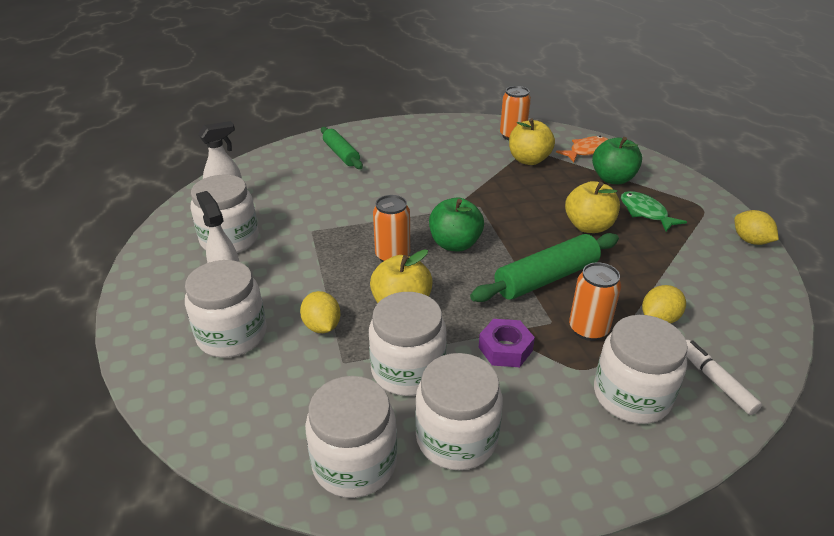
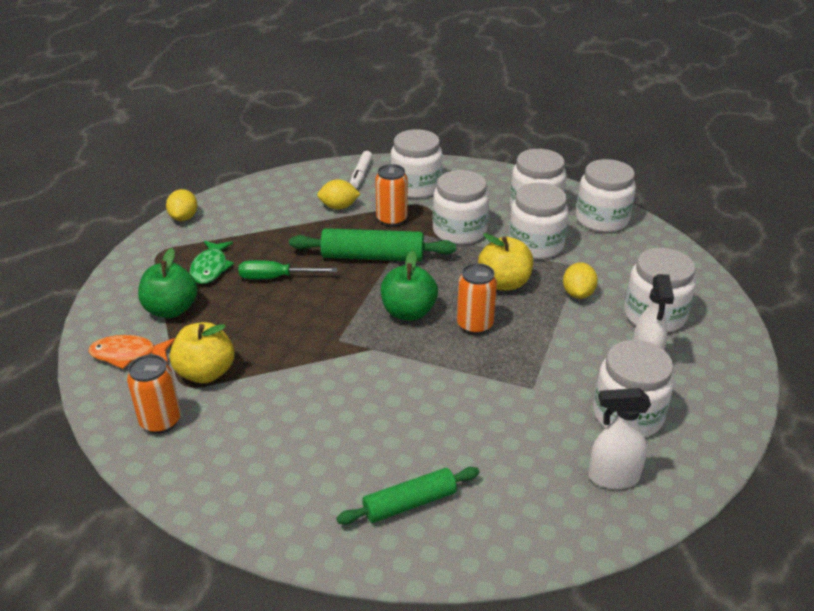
camera: 145 degrees left, 0 degrees up
(341, 154) = (409, 503): green rolling pin -> green rolling pin turned 60 degrees clockwise
(505, 349) = (459, 231): purple nut -> white jar
(588, 226) = (276, 278): yellow apple -> green screwdriver

